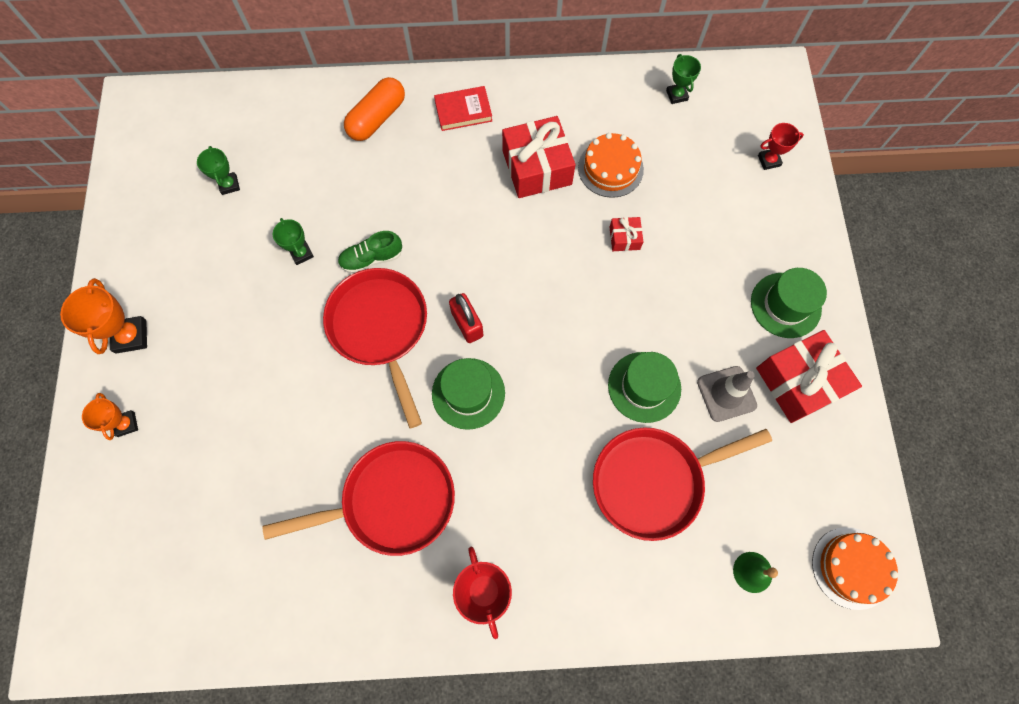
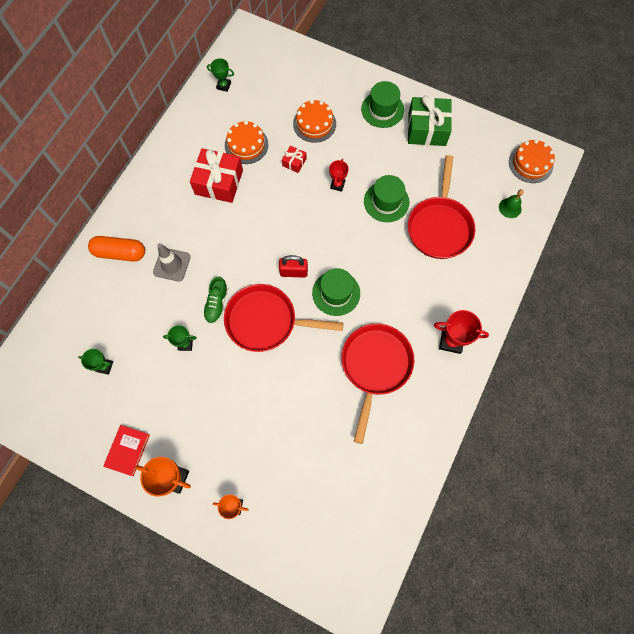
camera: 60 degrees left, 0 degrees up
(377, 118) = (120, 253): orange capsule -> orange capsule turned 60 degrees counterclockwise
(463, 111) = (151, 201): red book -> red book (128, 450)
(699, 231) = (314, 124): none -> orange cake
(726, 393) = (413, 165): grey traffic cone -> grey traffic cone (172, 264)
(769, 161) = (295, 67): red trophy -> red trophy (337, 185)
(799, 382) = (427, 129): red gift -> green gift

